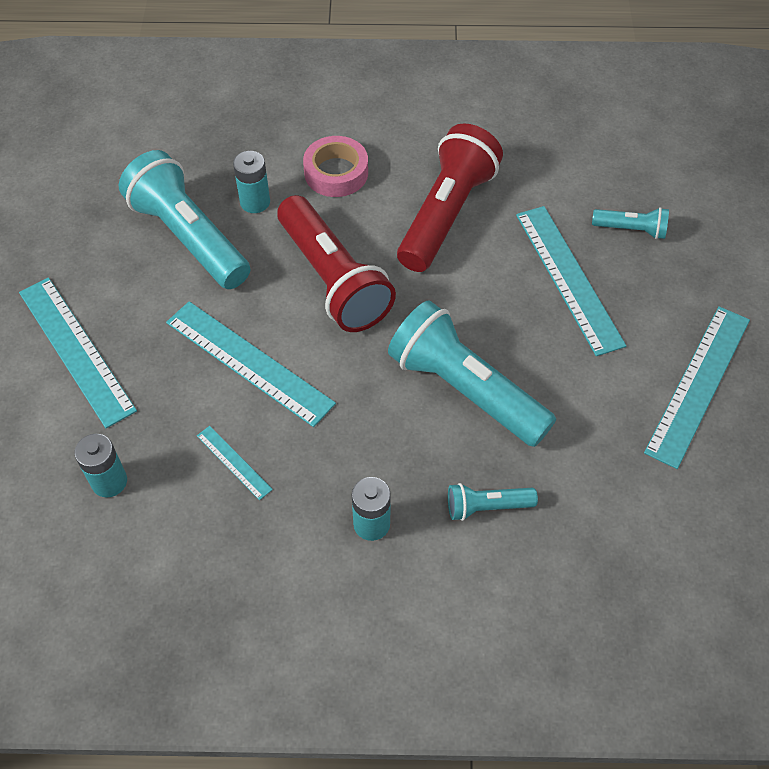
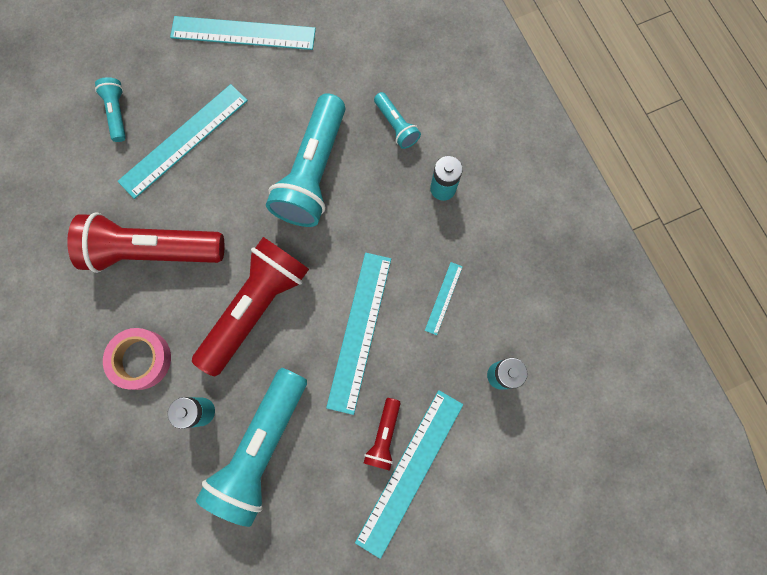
camera: 115 degrees left, 20 degrees up
(126, 341) = (384, 436): none -> red flashlight

